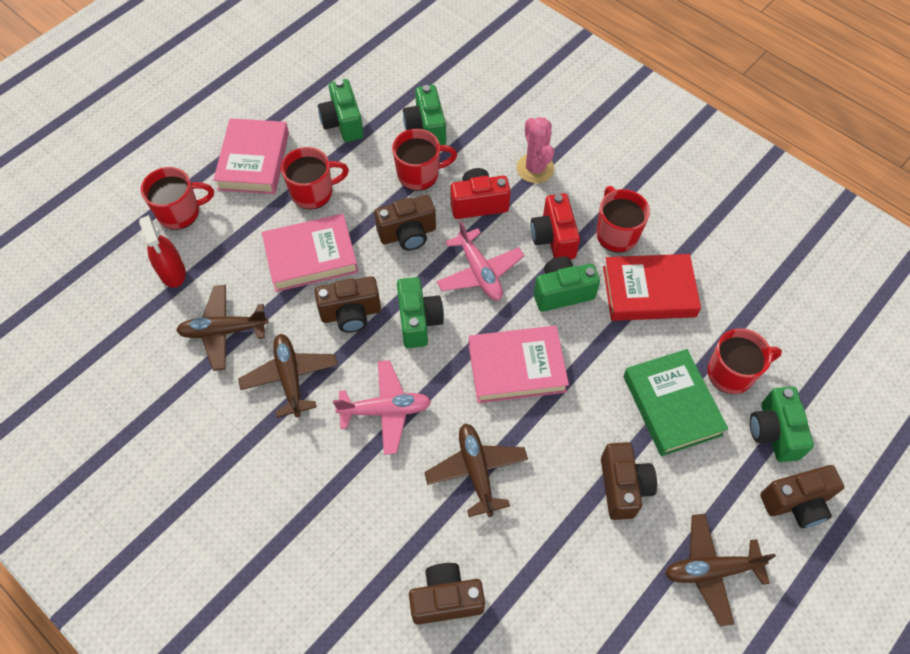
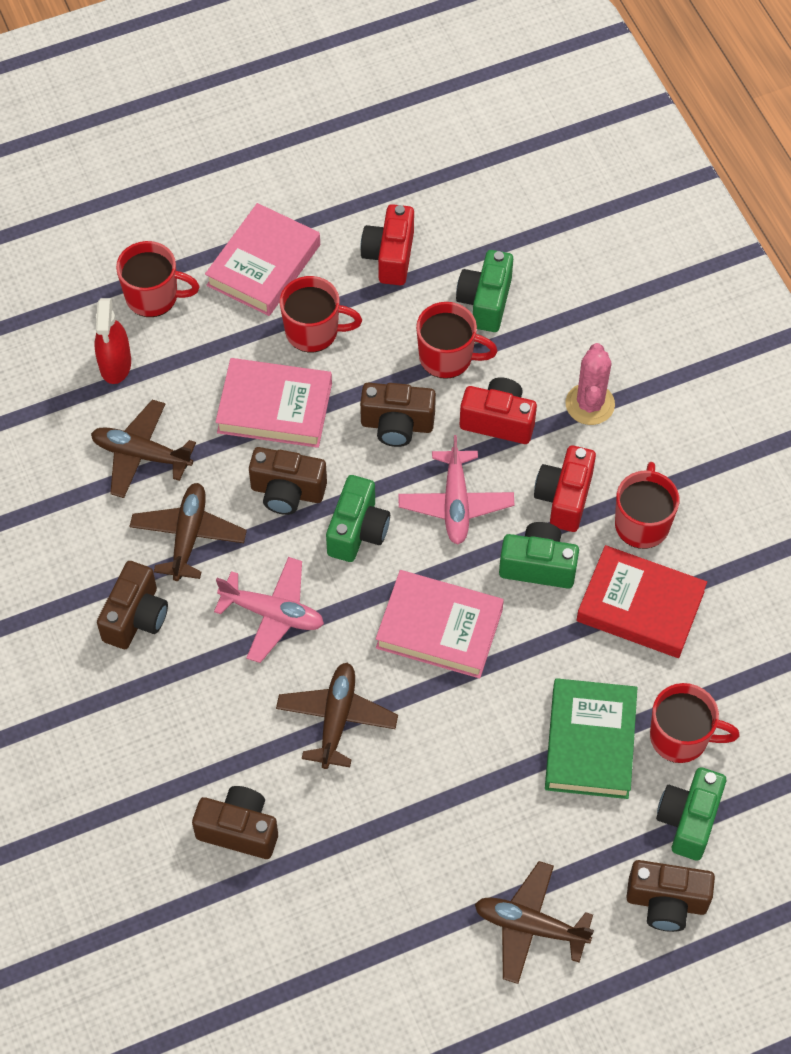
camera: 25 degrees right, 0 degrees up
(343, 123) = (389, 256): green camera -> red camera
(623, 487) = (485, 803): brown camera -> brown camera (136, 617)

